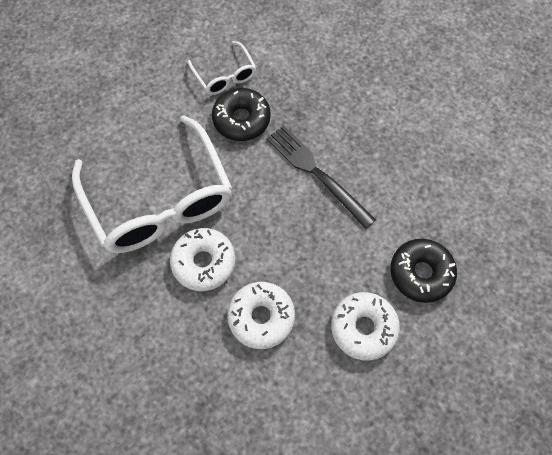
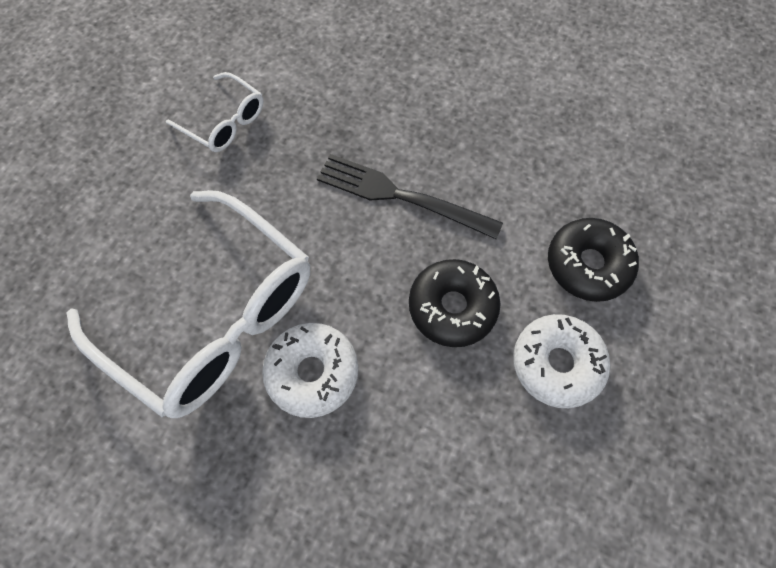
camera: 25 degrees left, 0 degrees up
(241, 119) = (273, 168): black donut -> black donut (452, 307)
(261, 317) = (423, 410): white donut -> none

